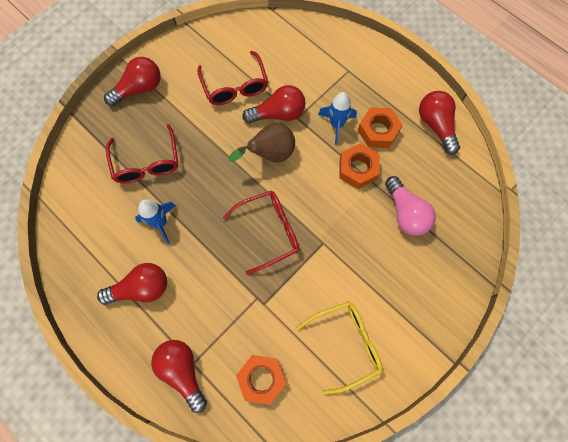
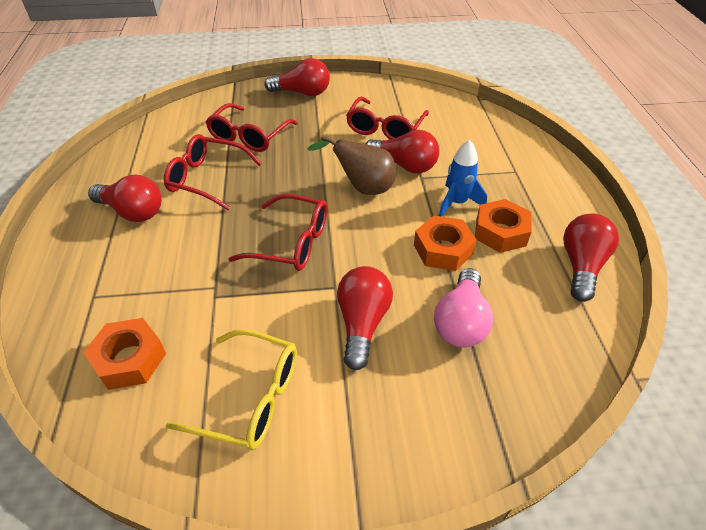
camera: 40 degrees right, 25 degrees down
(160, 223) = (207, 179): blue rocket -> red glasses
(182, 371) = (77, 296): red light bulb -> red light bulb (362, 323)

